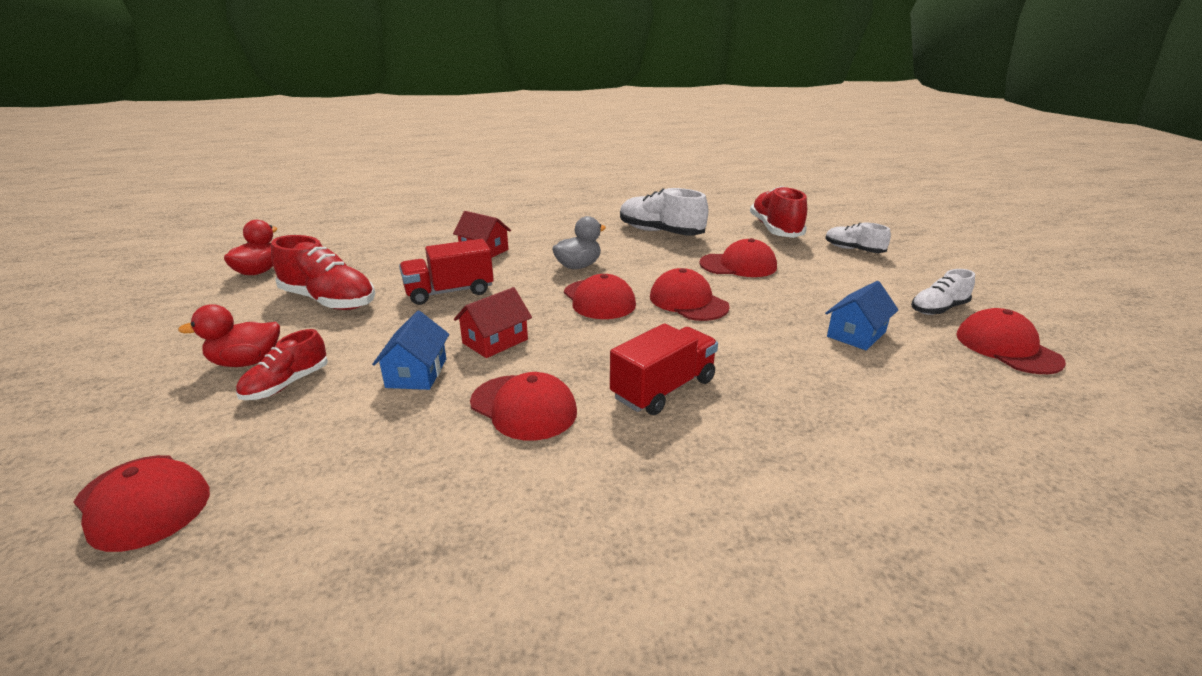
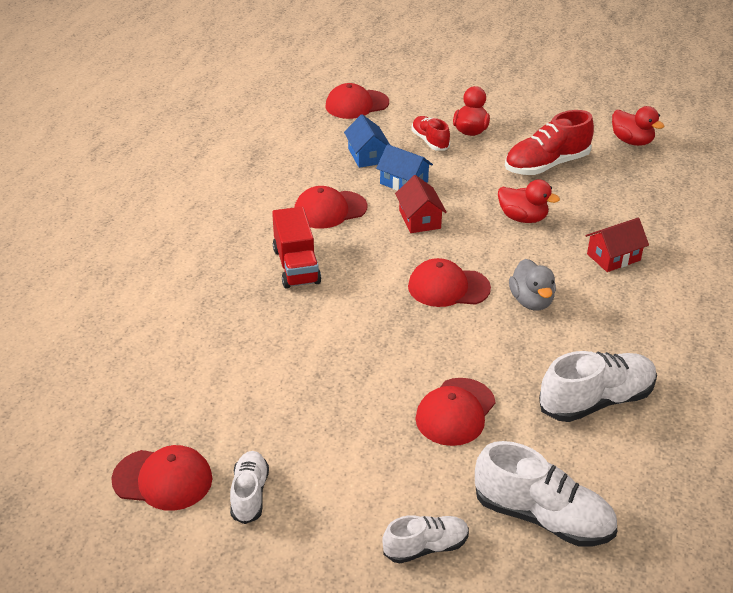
camera: 120 degrees right, 10 degrees up
(449, 292) = (523, 218): red truck -> red duck
(688, 302) = (403, 335): red cap -> none
(775, 229) = (543, 517): red shoe -> white shoe
(856, 334) = (267, 401): blue house -> blue house (367, 156)

